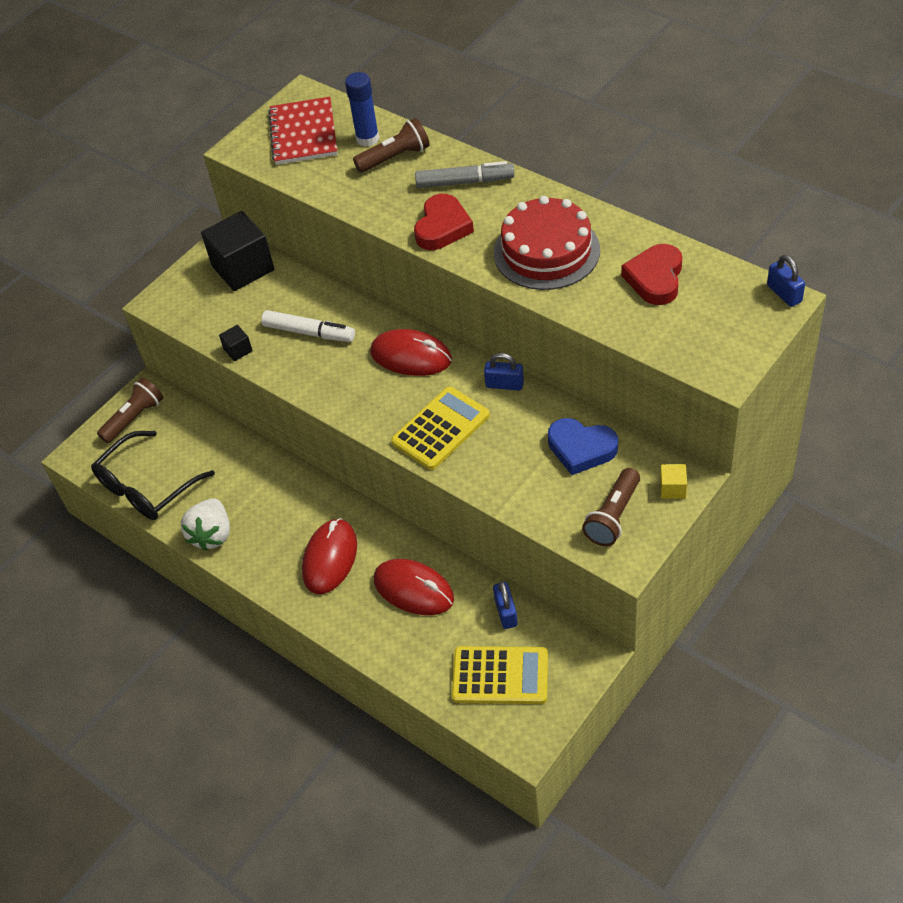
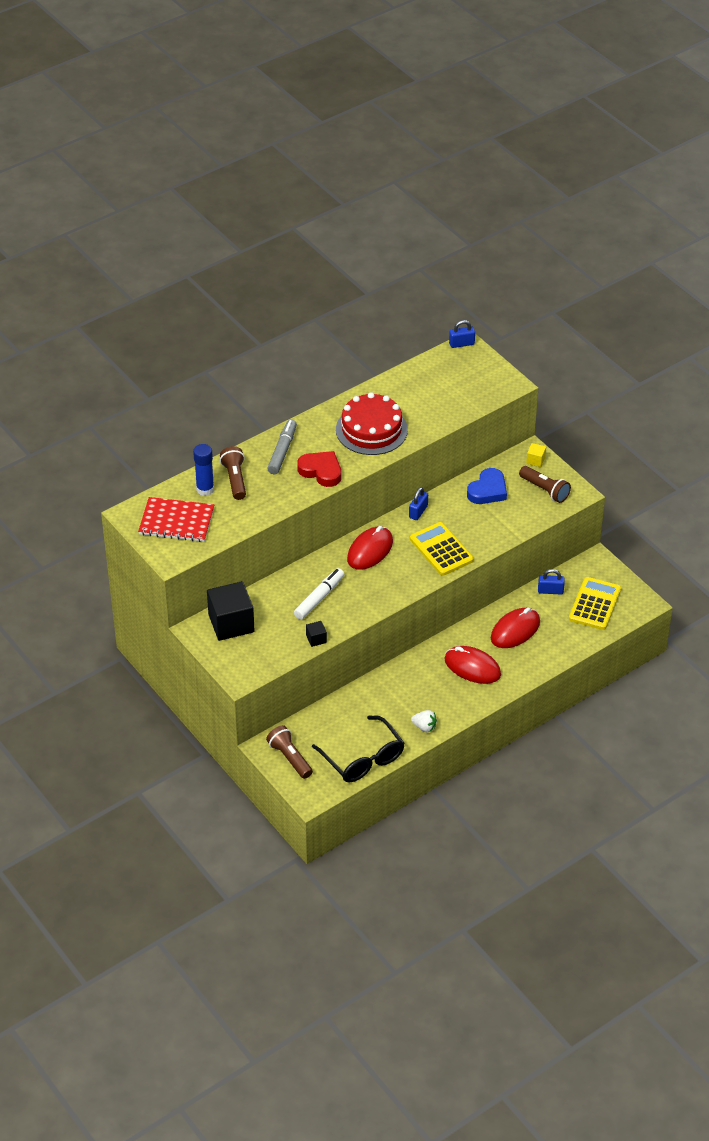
camera: 80 degrees left, 5 degrees down
(212, 535) = (424, 727): white strawberry -> white strawberry, size x0.62
(655, 278) = (421, 390): red heart -> none

